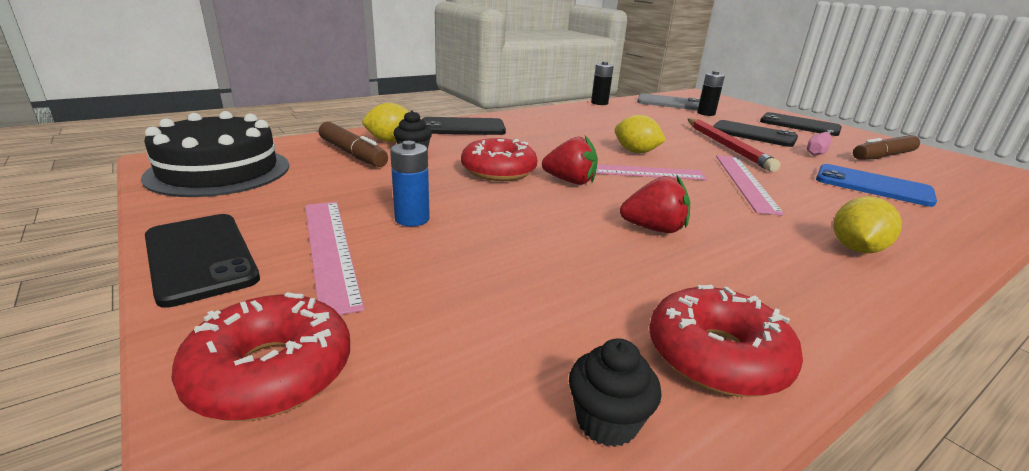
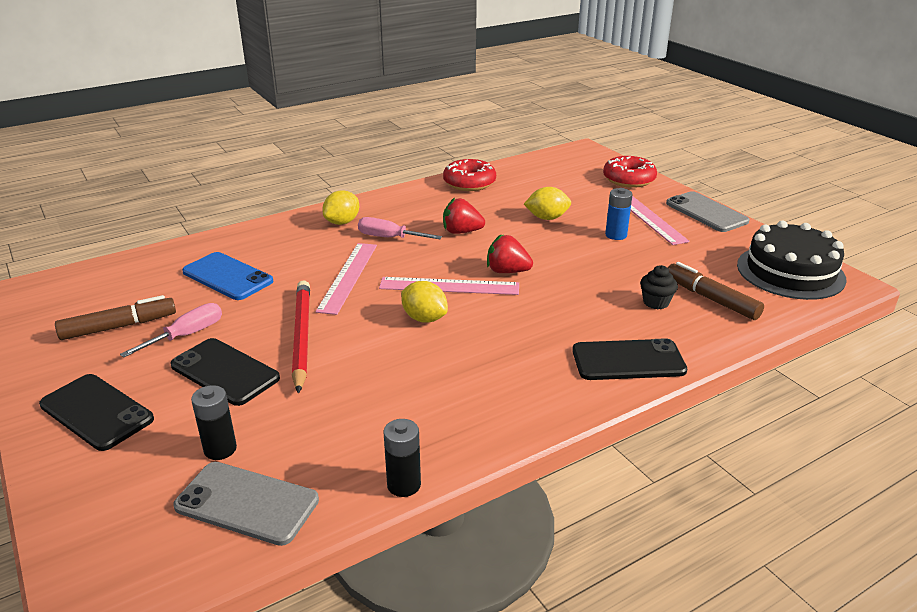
camera: 175 degrees left, 5 degrees up
(200, 257) = (706, 212): black phone -> grey phone
(391, 141) = (692, 323): yellow lemon -> yellow lemon (547, 218)
(498, 171) = (569, 281): red donut -> none
(607, 422) = (517, 171): black cupcake -> none
(751, 223) = (389, 238): none -> pink screwdriver

